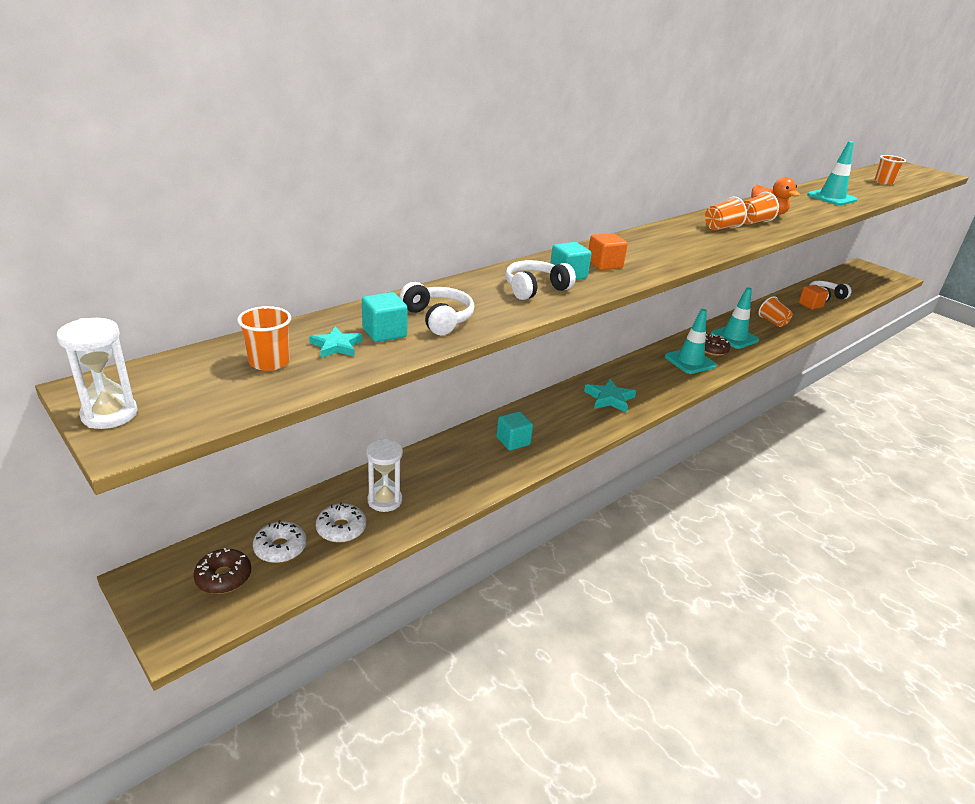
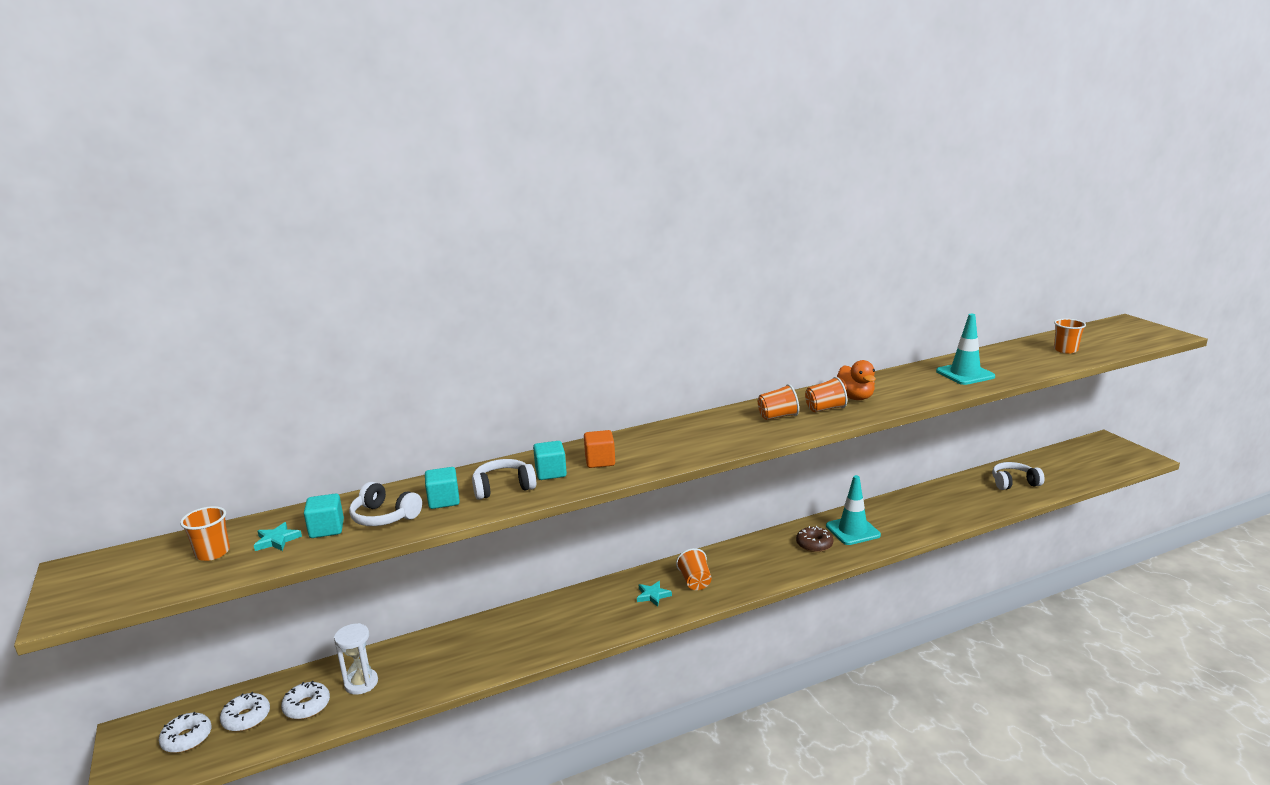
camera: 20 degrees right, 10 degrees down
(109, 414) = (66, 591): white hourglass -> none
(223, 577) = (187, 738): brown donut -> white donut
(437, 319) = (384, 517): white headphones -> white headphones turned 135 degrees clockwise
(513, 441) = (520, 634): turquoise cube -> turquoise cube (444, 501)
(609, 398) = (653, 595): turquoise star -> turquoise star, size x0.65
(690, 361) = (776, 557): turquoise traffic cone -> none
(772, 322) = (917, 513): orange cup -> orange cup (695, 582)
(810, 305) = (985, 493): orange cube -> none

